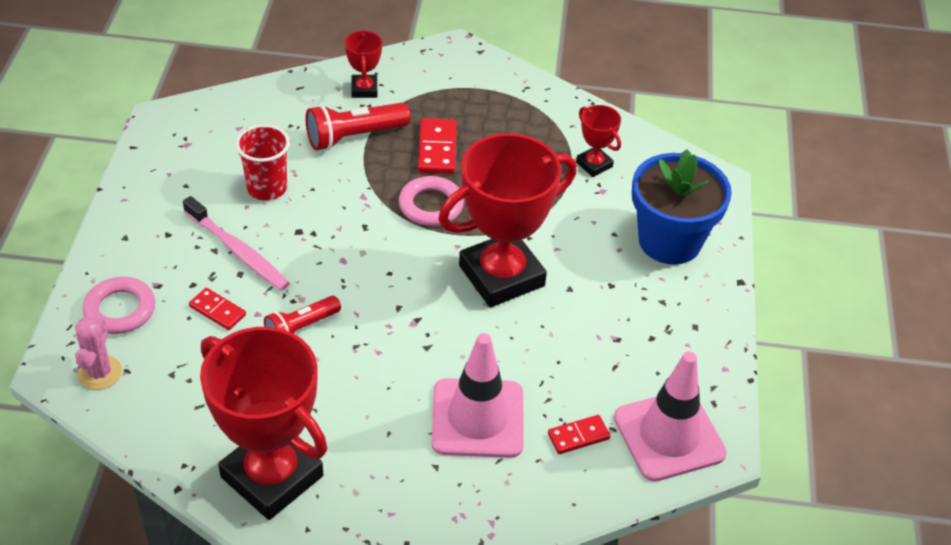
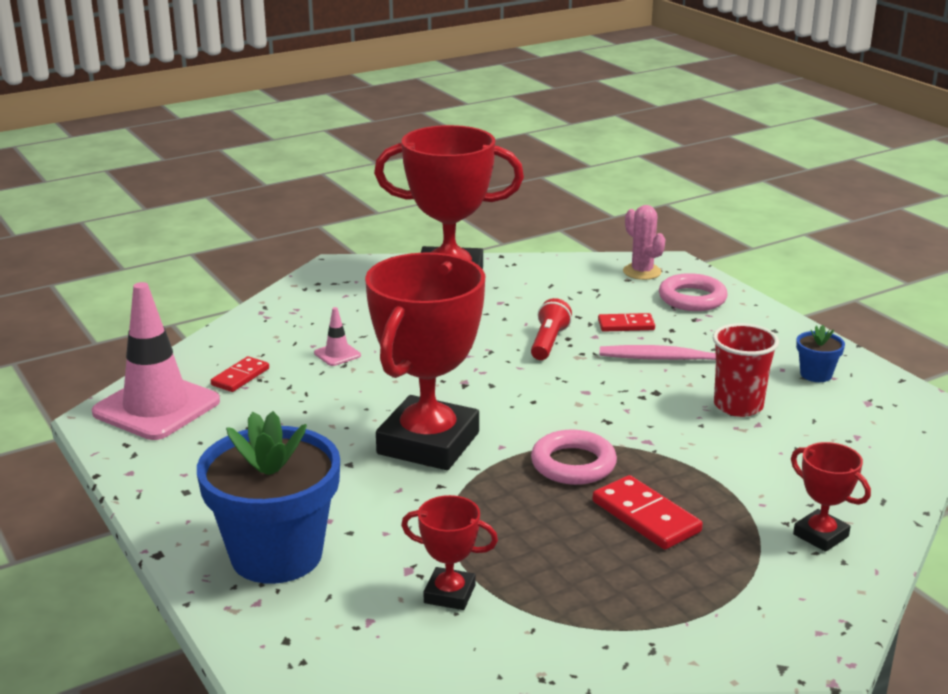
camera: 145 degrees right, 20 degrees down
(175, 182) = (816, 374): none -> blue flower pot
(354, 136) = (744, 484): red flashlight -> none
(477, 418) = (337, 354): pink traffic cone -> pink traffic cone, size x0.41

